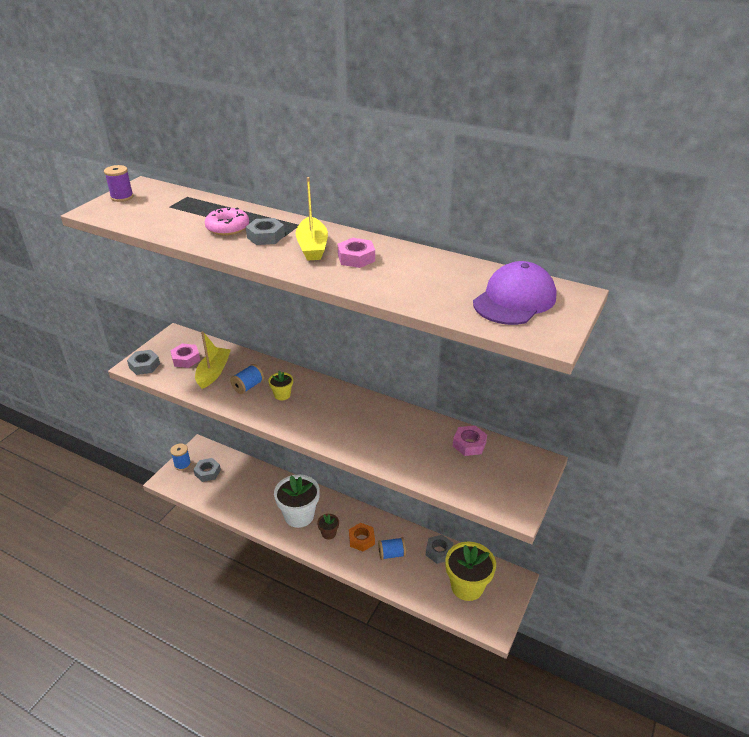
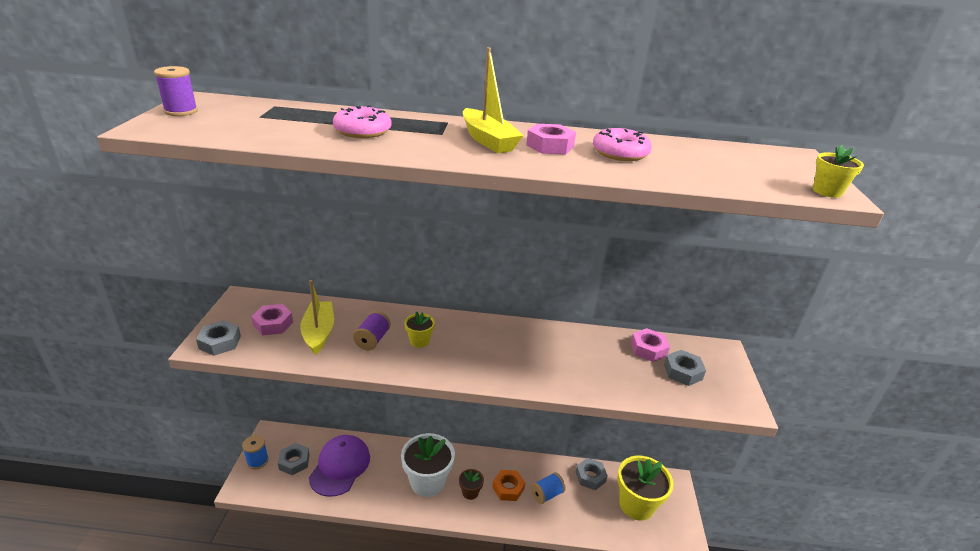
camera: 25 degrees left, 5 degrees down
(248, 386) = (372, 340): blue spool -> purple spool
(266, 236) = (421, 135): grey nut -> grey nut (683, 372)
(407, 272) = (620, 153): none -> pink donut
(514, 300) = (753, 165): purple cap -> purple cap (340, 466)
(547, 335) = (827, 191): none -> yellow flower pot

